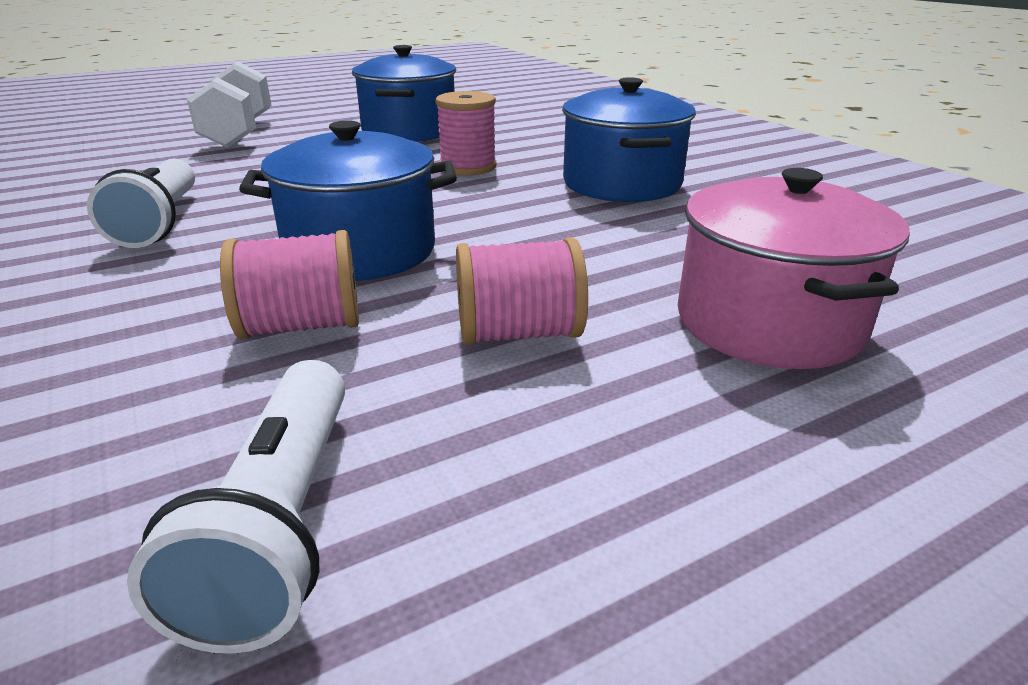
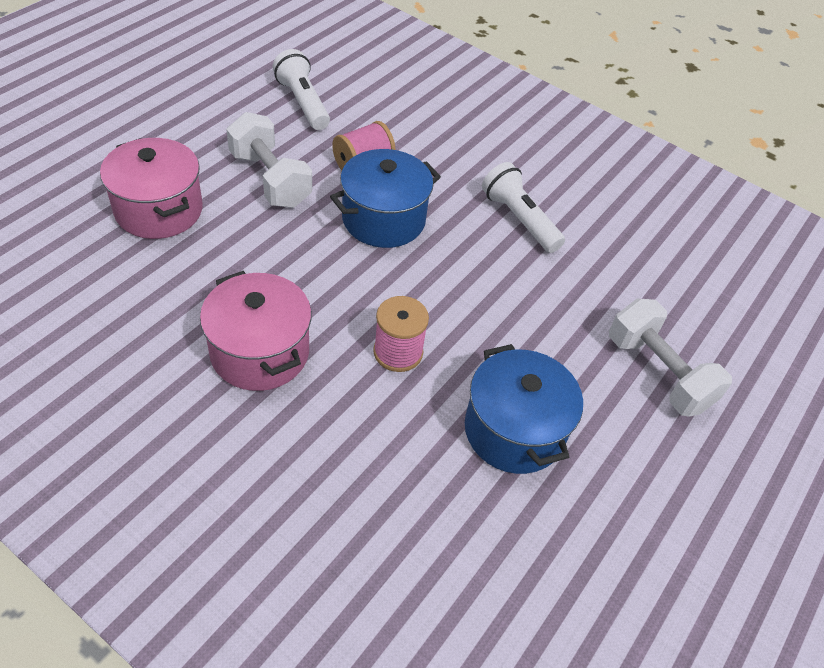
camera: 150 degrees right, 20 degrees up
(519, 334) = (270, 179): pink spool -> white dumbbell
(621, 184) = (260, 352): blue pot -> pink pot

